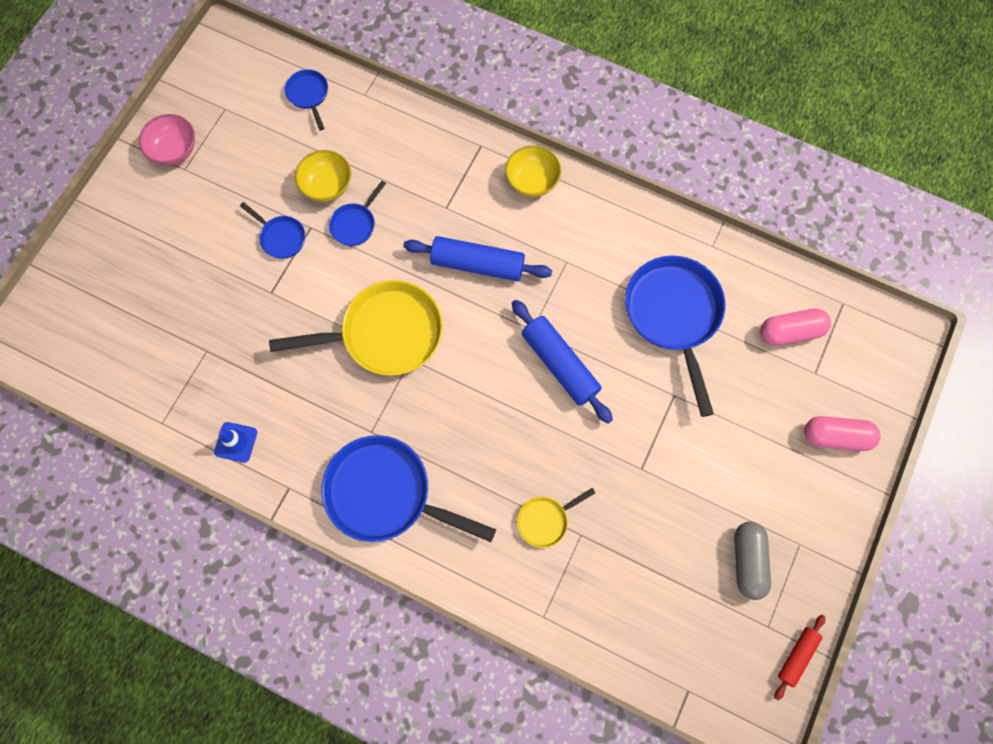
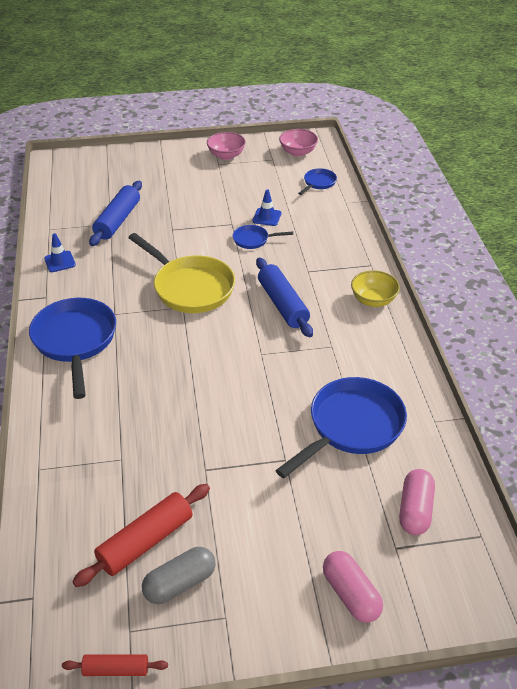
camera: 55 degrees right, 30 degrees down
(233, 74) = (298, 152): none -> pink bowl
(281, 237) = (213, 216): blue pan -> none
(327, 186) = (267, 217): yellow bowl -> blue traffic cone
(545, 520) = (117, 433): yellow pan -> none
(559, 364) = (248, 381): blue rolling pin -> blue rolling pin (118, 220)
(688, 565) = (146, 542): none -> red rolling pin
(790, 332) = (415, 510): pink capsule -> pink capsule turned 60 degrees clockwise

